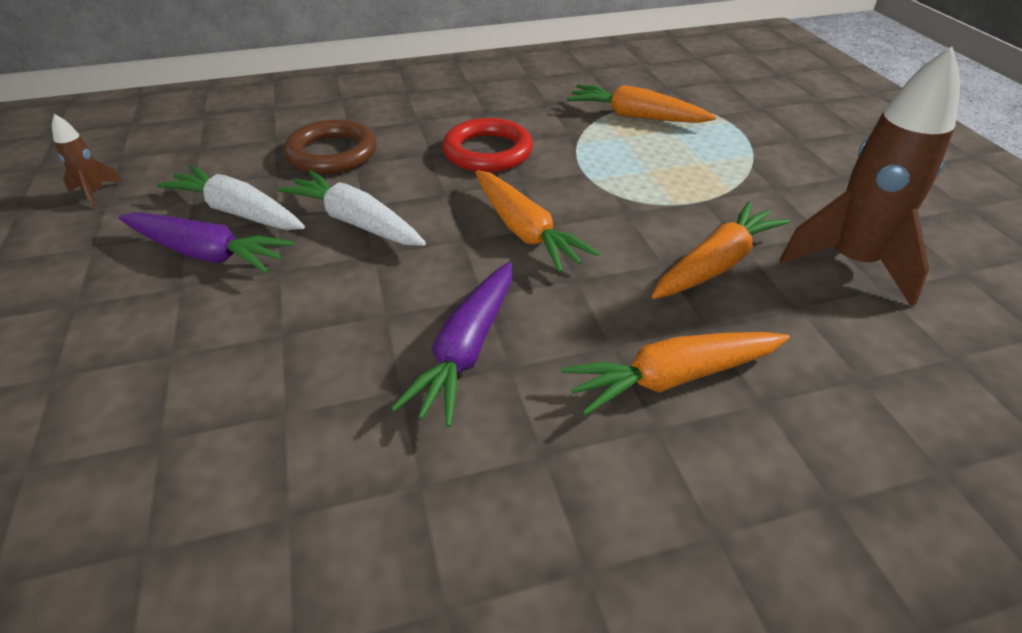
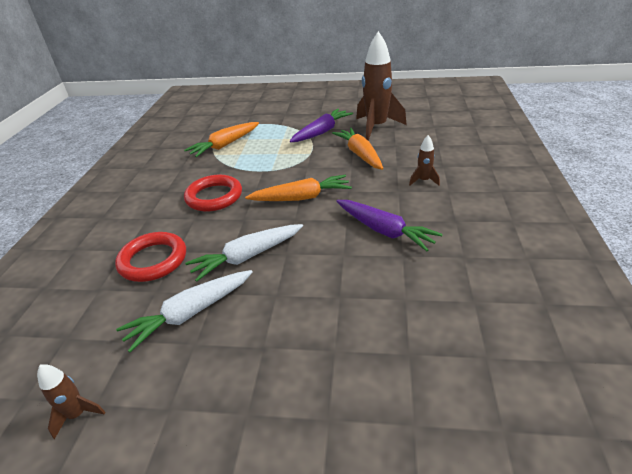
camera: 65 degrees left, 5 degrees down
(206, 253) = (232, 332): purple carrot -> purple carrot (322, 132)
(332, 153) = (153, 260): brown ring -> red ring
(673, 378) = (423, 181): orange carrot -> brown rocket

